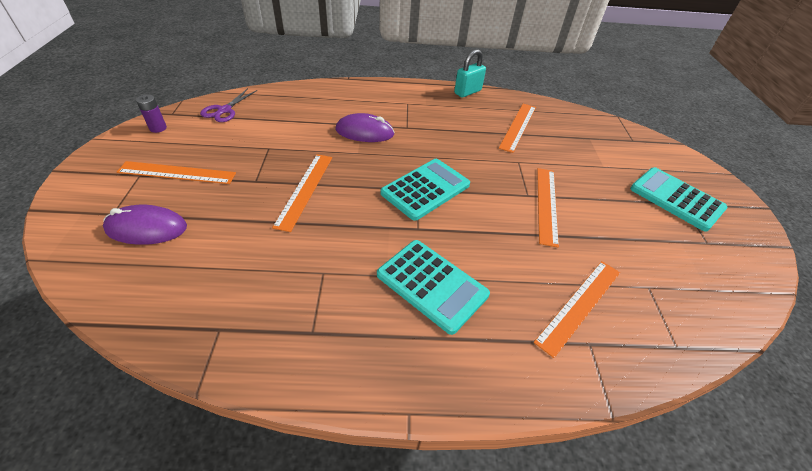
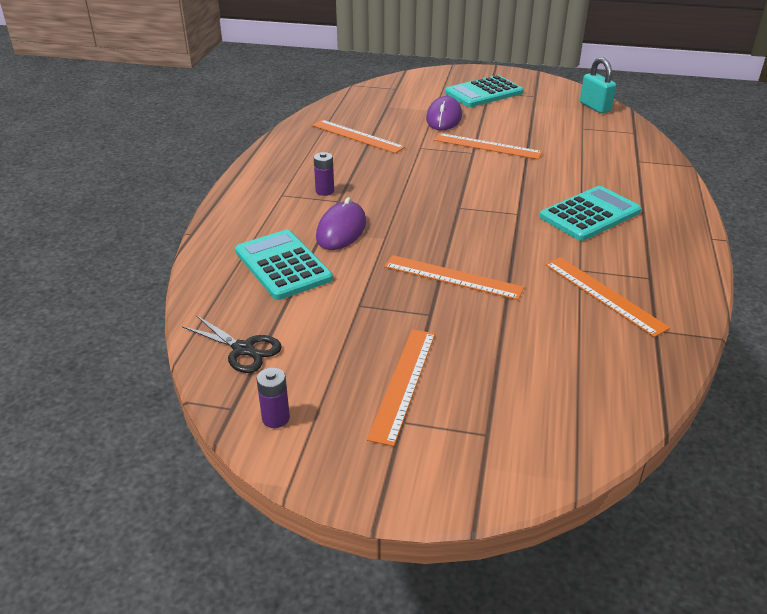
camera: 75 degrees left, 10 degrees down
(146, 228) = (517, 397): purple mouse -> purple mouse (444, 118)
(224, 110) = (243, 349): purple scissors -> black scissors
(419, 120) = (325, 191): none -> purple battery
(425, 189) = (459, 202): turquoise calculator -> turquoise calculator (283, 265)
(467, 92) = (271, 152): turquoise padlock -> turquoise padlock (595, 107)
(579, 305) = (603, 156): orange ruler -> orange ruler (603, 295)

